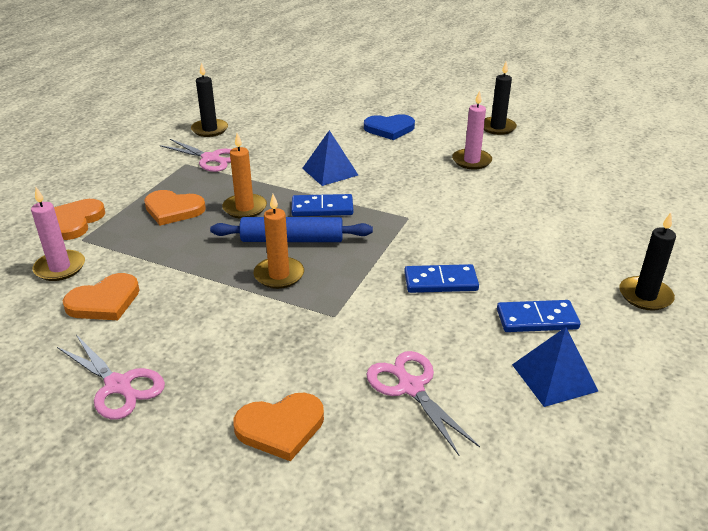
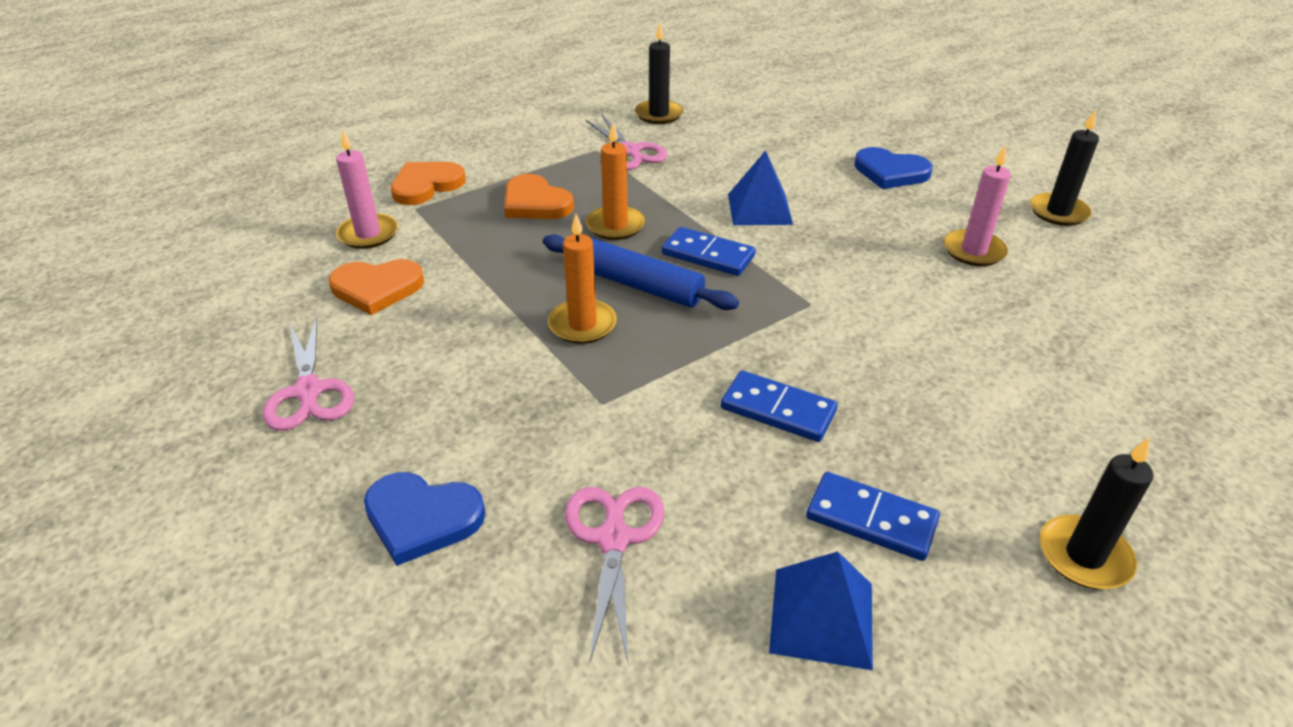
camera: 30 degrees right, 5 degrees up
(280, 427) = (422, 518): orange heart -> blue heart

